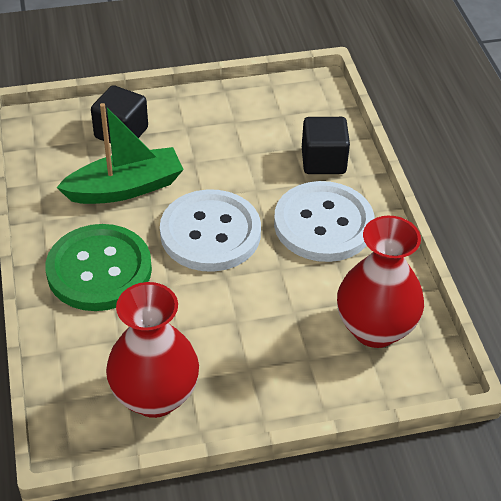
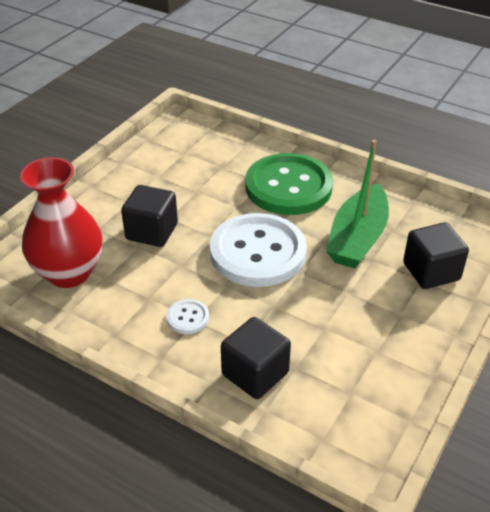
camera: 135 degrees right, 5 degrees down
(155, 396) = (164, 159): red vase -> none
(267, 316) = (152, 232): none -> black cube
(323, 224) = (187, 317): white button -> white button, size x0.41

